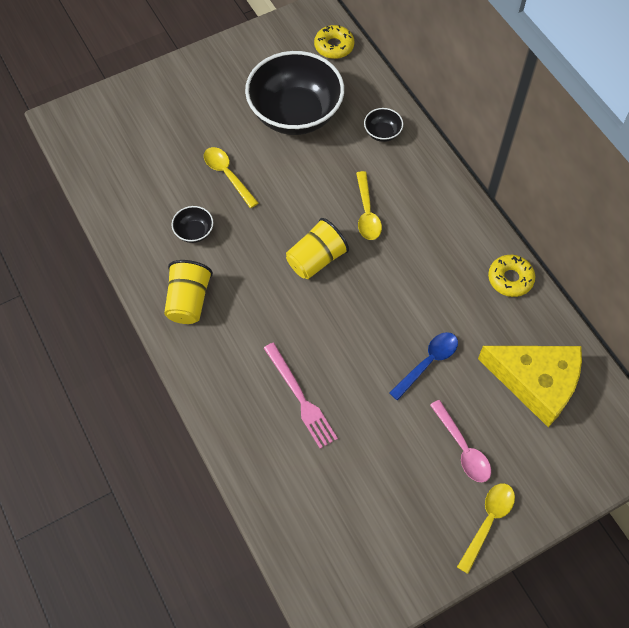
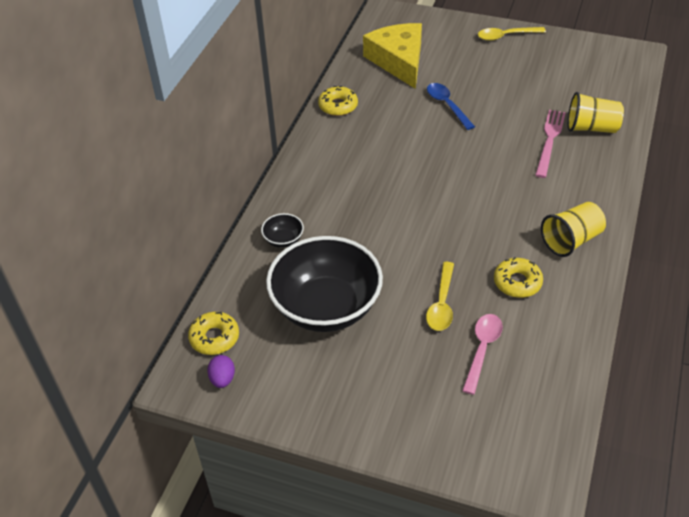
camera: 130 degrees left, 15 degrees down
(194, 232) = (517, 282): black bowl -> yellow donut
(298, 32) = (222, 379): none -> purple egg
(316, 260) = (446, 199): yellow cup -> yellow cup (591, 128)
(367, 213) = (372, 200): yellow spoon -> none
(428, 363) = (447, 105): blue spoon -> blue spoon turned 60 degrees clockwise
(462, 448) = (479, 64): pink spoon -> pink spoon (482, 349)

